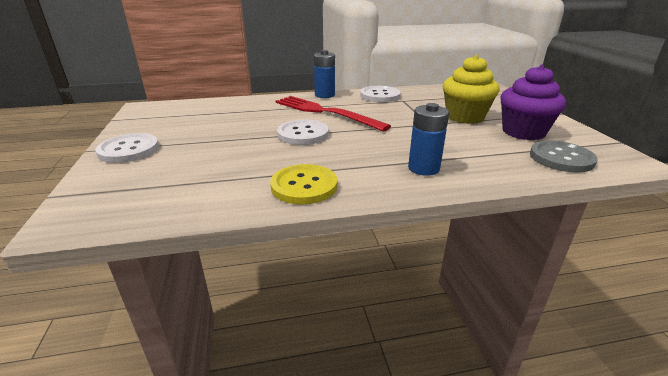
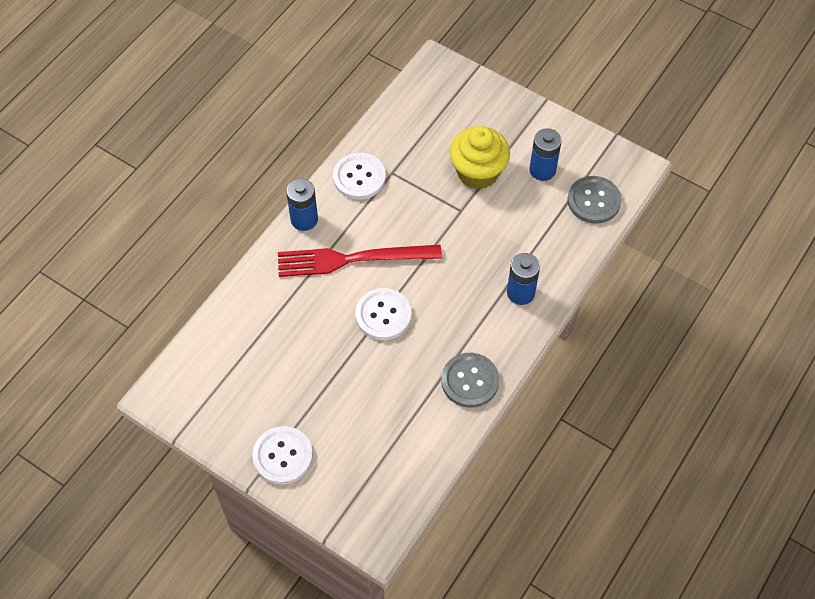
camera: 45 degrees left, 30 degrees up
(304, 186) = (470, 381): yellow button -> grey button
(523, 132) = (542, 170): purple cupcake -> blue battery

